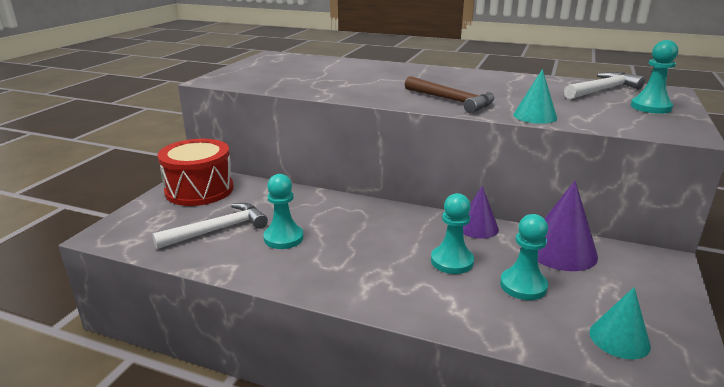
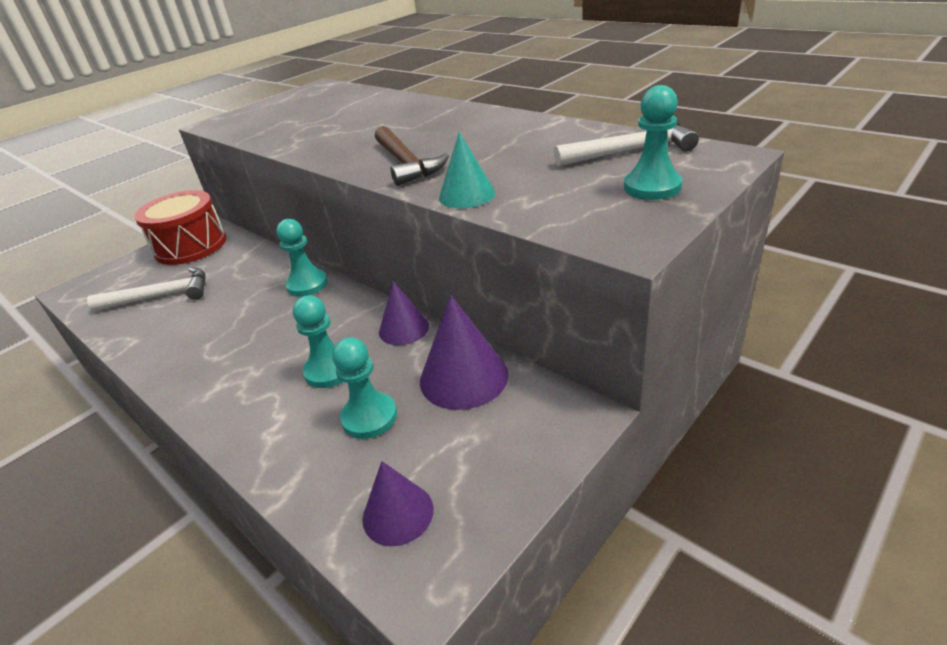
camera: 25 degrees right, 10 degrees up
(283, 238) = (204, 314): turquoise pawn -> turquoise pawn (307, 284)
(619, 338) = (398, 513): turquoise cone -> purple cone

